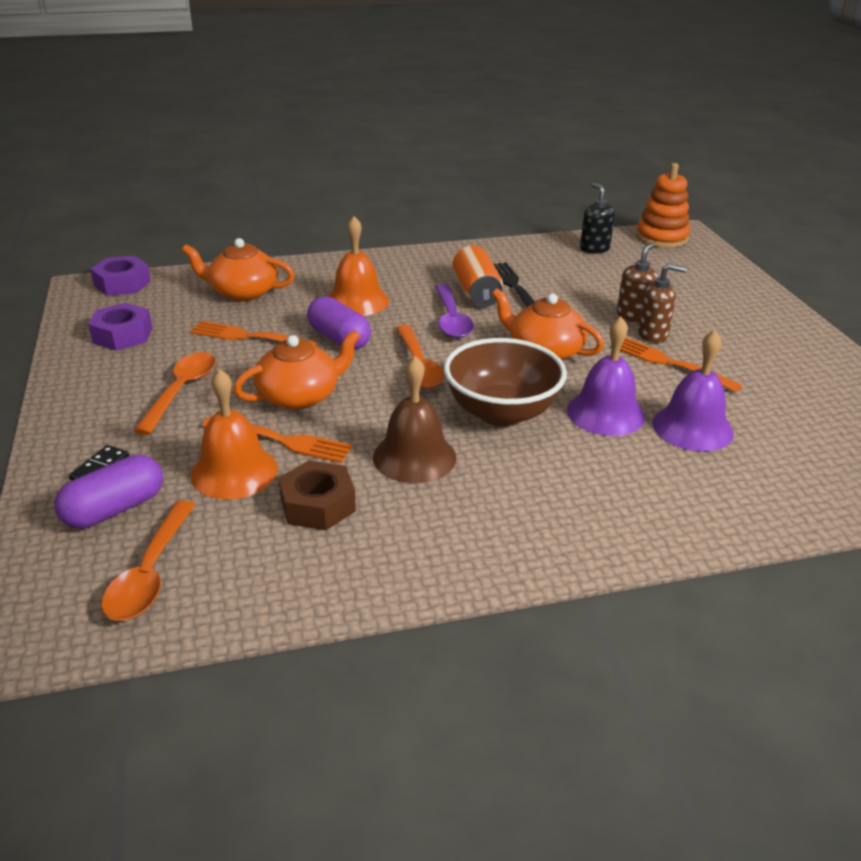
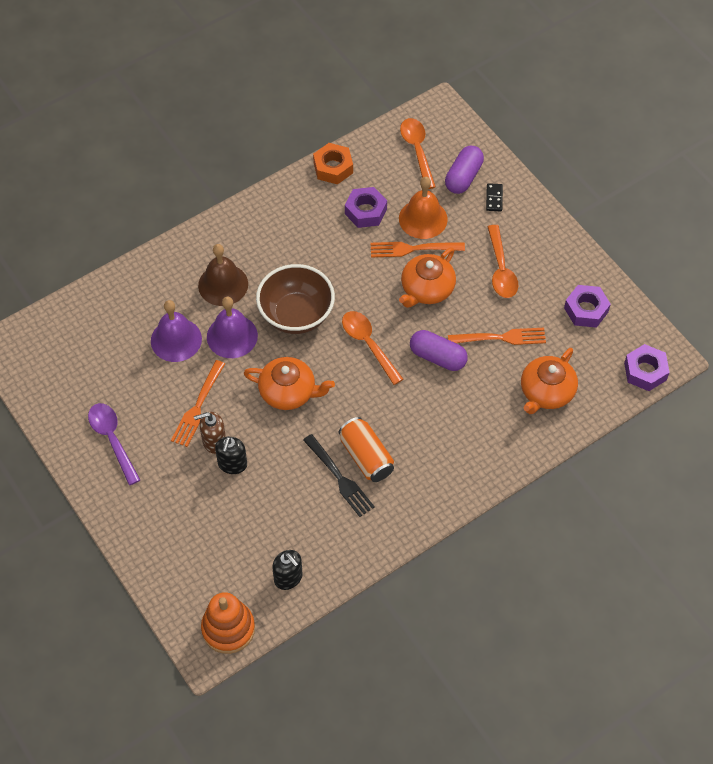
camera: 160 degrees right, 25 degrees up
(242, 292) = (546, 392): orange teapot -> orange teapot turned 135 degrees clockwise
(318, 505) = (365, 211): brown nut -> purple nut
(328, 589) = (333, 168): none -> orange nut
(357, 301) = (452, 411): orange bell -> none
(414, 457) = (332, 261): brown bell -> brown bell (223, 284)
(451, 319) = (369, 410): purple spoon -> purple spoon (112, 440)
(634, 316) = (232, 464): brown soap dispenser -> black soap dispenser
(669, 363) = (198, 406): orange fork -> orange fork turned 90 degrees clockwise

